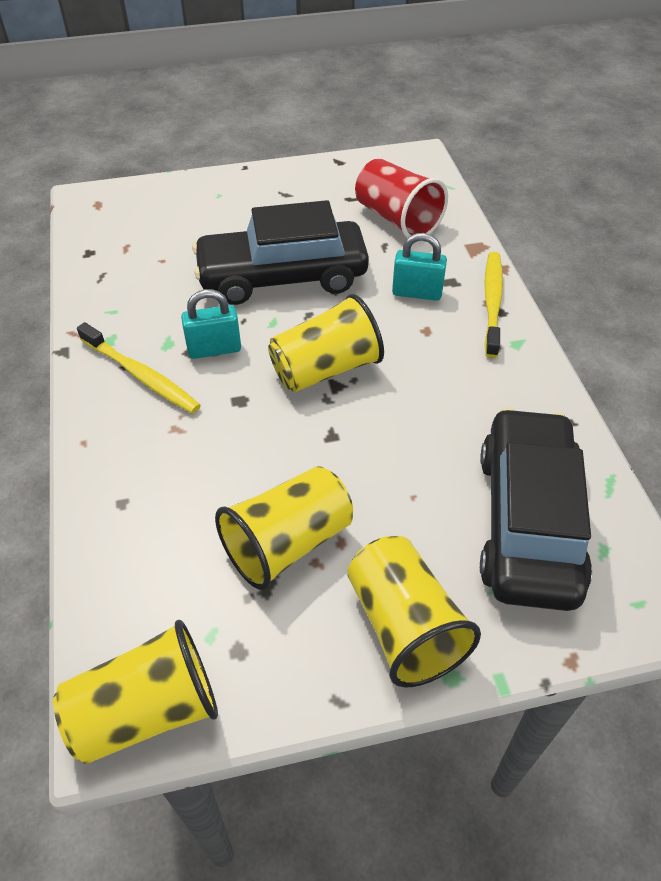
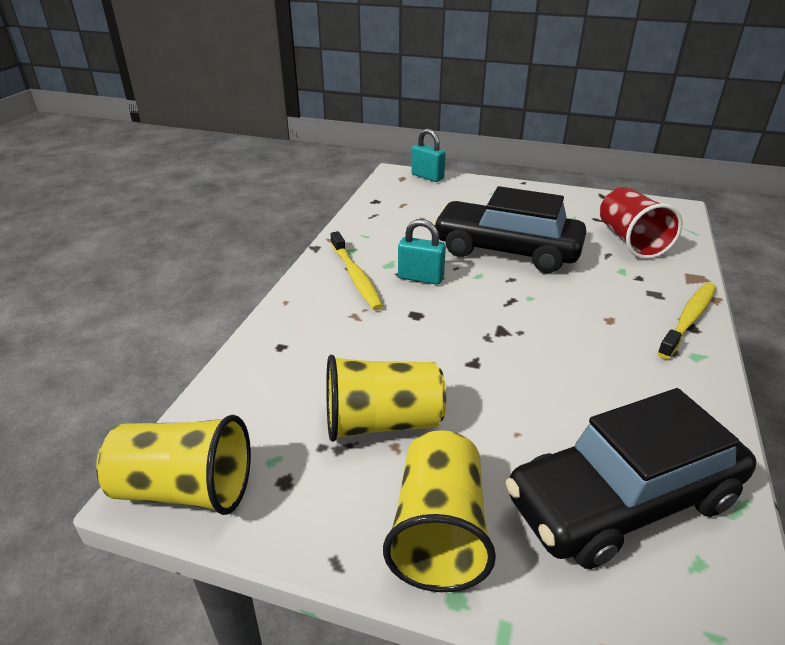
camera: 30 degrees right, 15 degrees down
(325, 369) = (500, 317): yellow cup -> none
(417, 293) = (617, 292): turquoise padlock -> turquoise padlock (427, 177)
(527, 521) = (622, 500): black car -> black car turned 150 degrees counterclockwise

